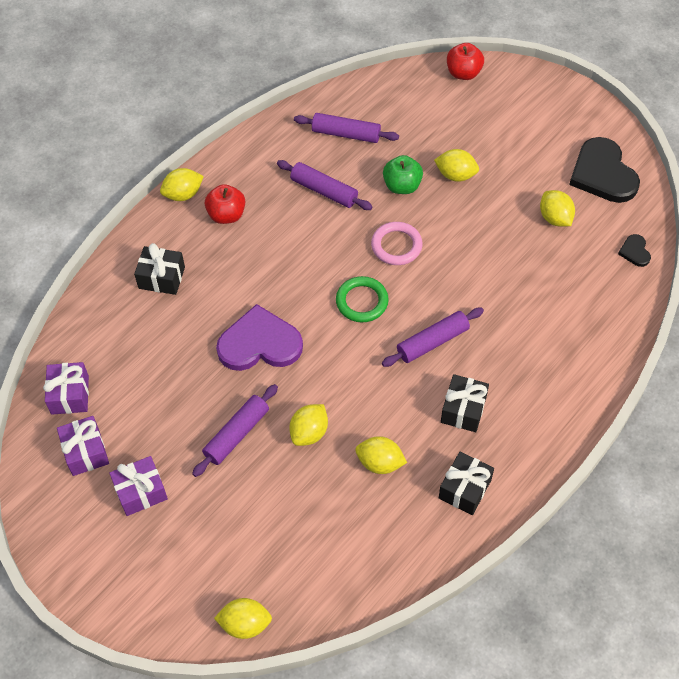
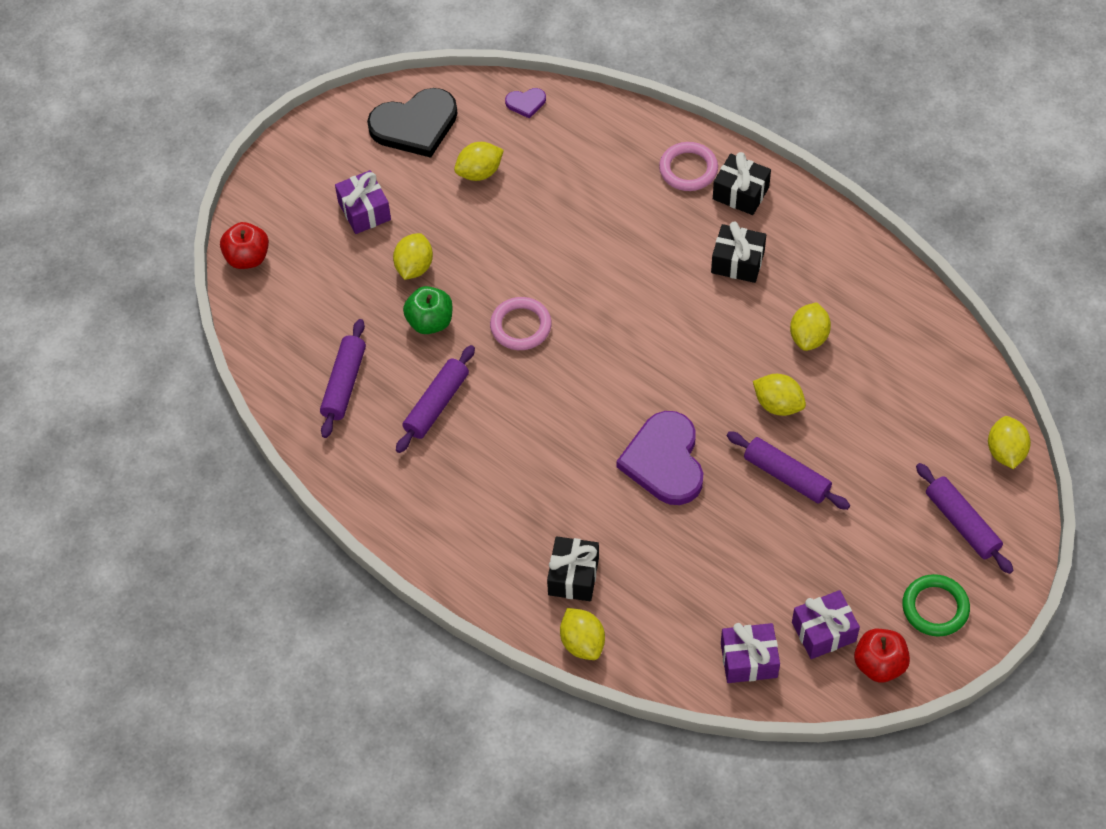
camera: 90 degrees left, 0 degrees up
(141, 491) = (868, 567): purple gift -> purple gift (364, 211)
(183, 194) = (440, 564): yellow lemon -> yellow lemon (582, 643)
(226, 215) = (474, 511): red apple -> red apple (879, 664)
(362, 301) = (601, 359): green ring -> green ring (935, 607)
(432, 342) = (653, 290): purple rolling pin -> purple rolling pin (962, 523)
(465, 489) = (831, 262): black gift -> black gift (740, 193)
(568, 375) = (688, 169): none -> pink ring
(635, 251) = (526, 103): black heart -> purple heart

